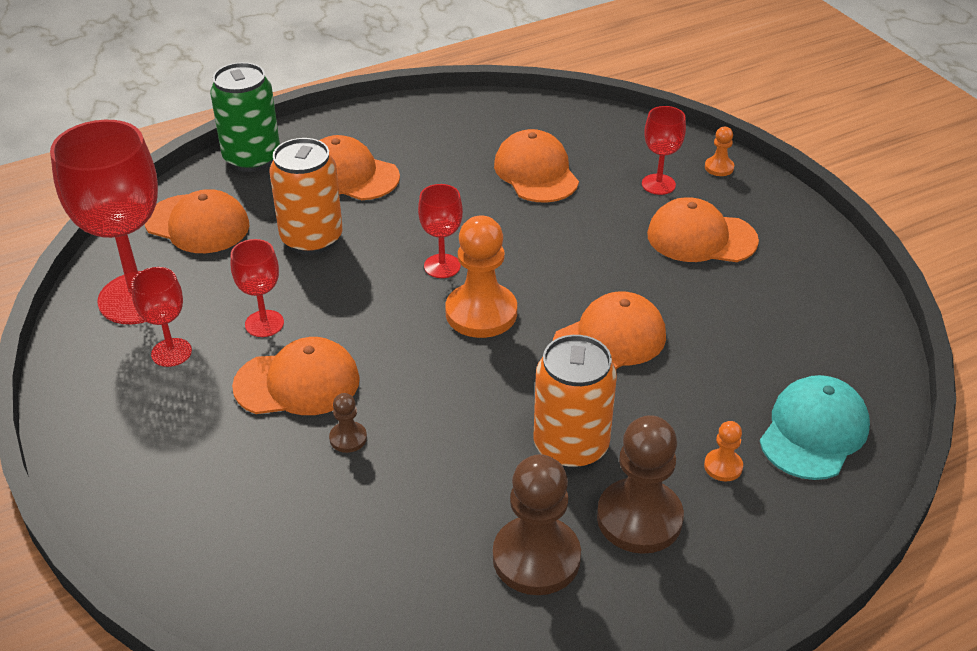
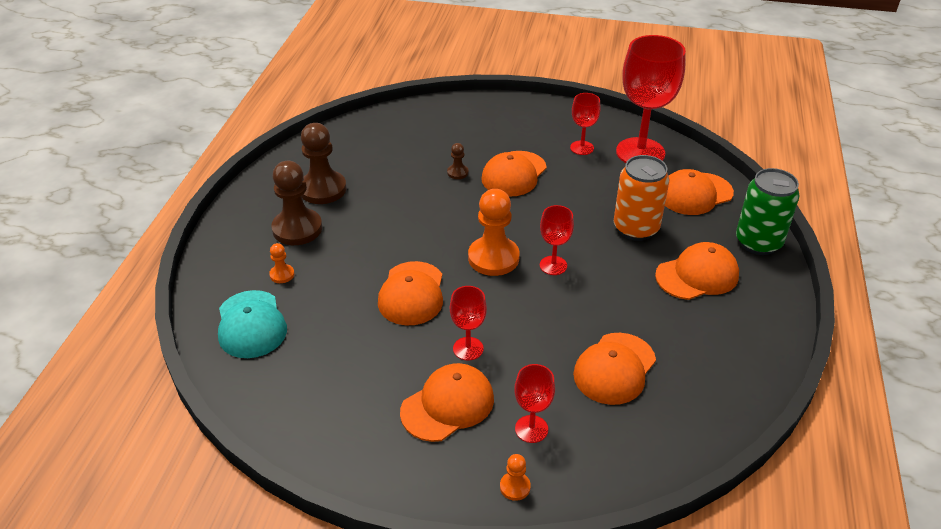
camera: 130 degrees right, 0 degrees up
(264, 323) = (573, 182): red goblet -> red goblet (468, 348)
(536, 172) = (614, 369): orange cap -> orange cap turned 105 degrees clockwise
(571, 446) = (362, 233): orange can -> none

